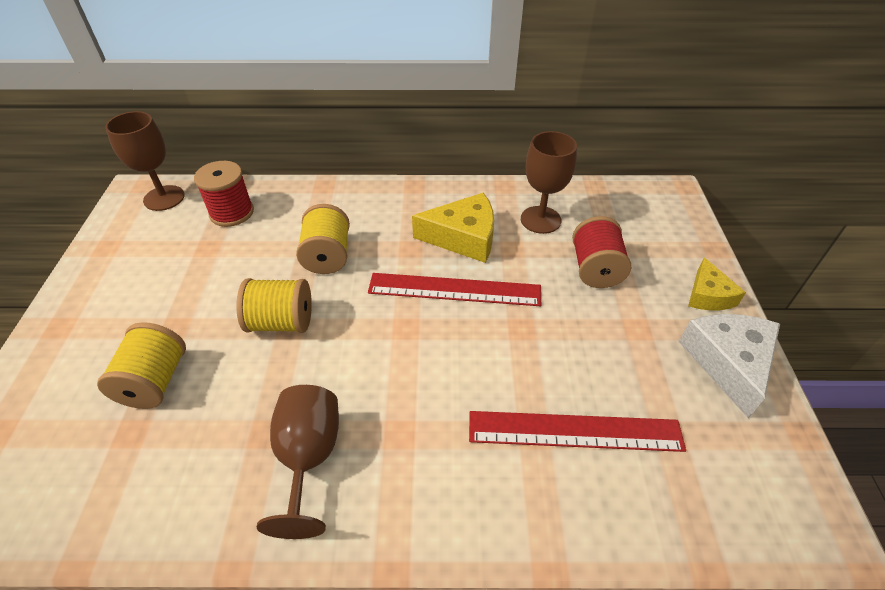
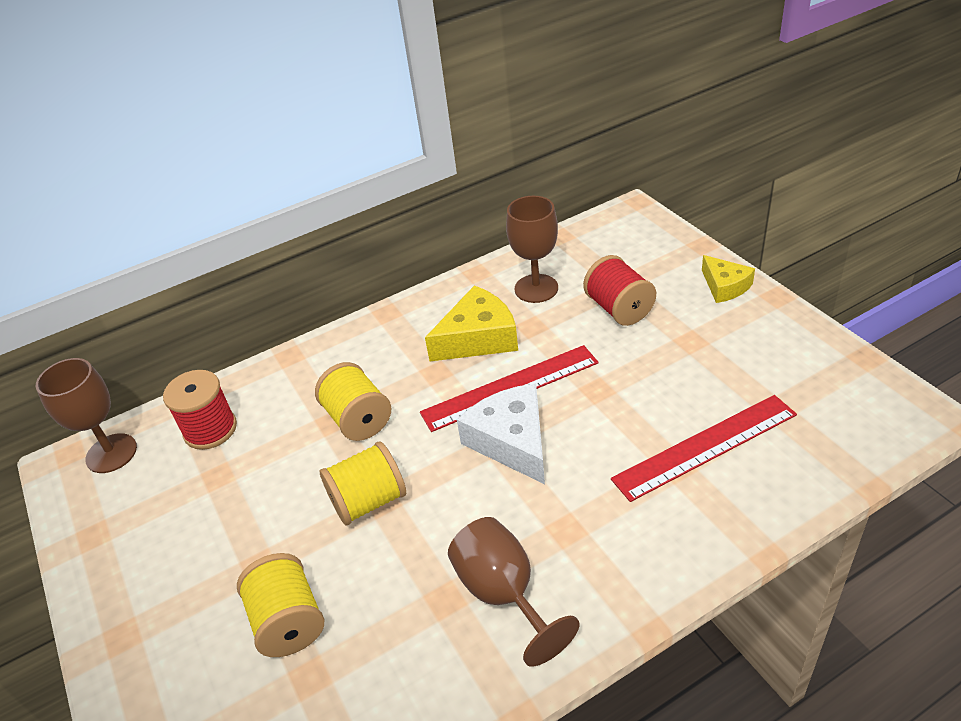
camera: 25 degrees left, 5 degrees down
(728, 363) = (778, 332): white cheese -> white cheese (512, 441)

